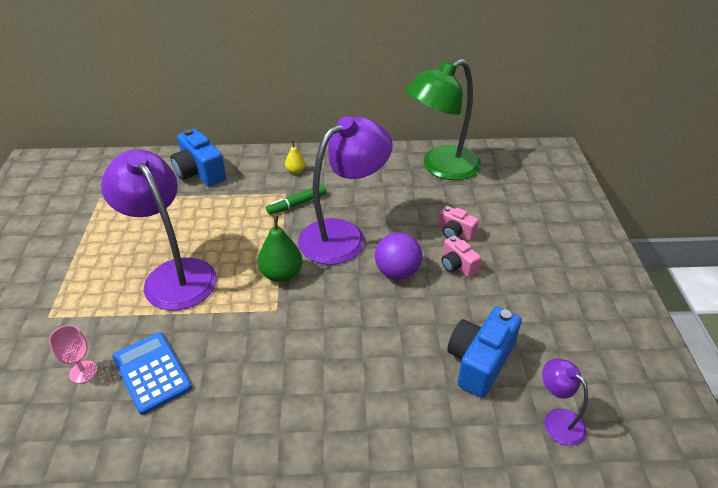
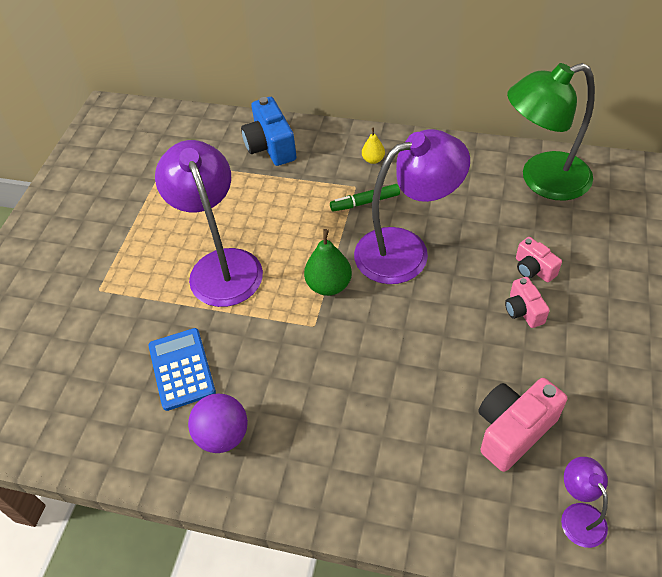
camera: 20 degrees right, 10 degrees up
(83, 372) = (121, 355): pink goblet -> none
(397, 272) = (453, 306): purple ball -> purple ball (223, 435)
(479, 362) = (513, 430): blue camera -> pink camera

